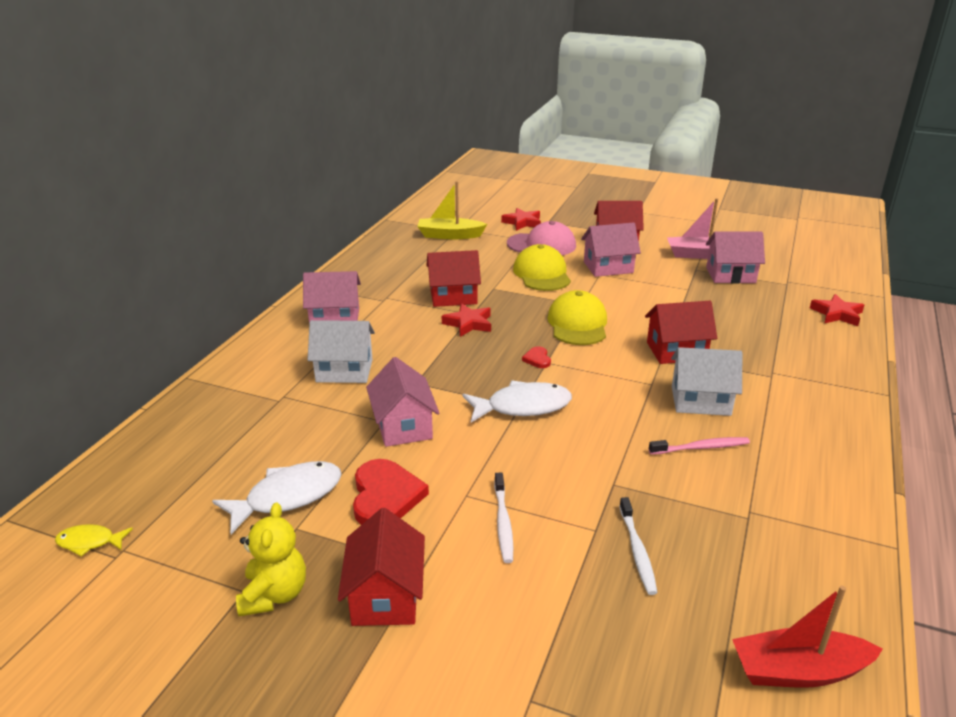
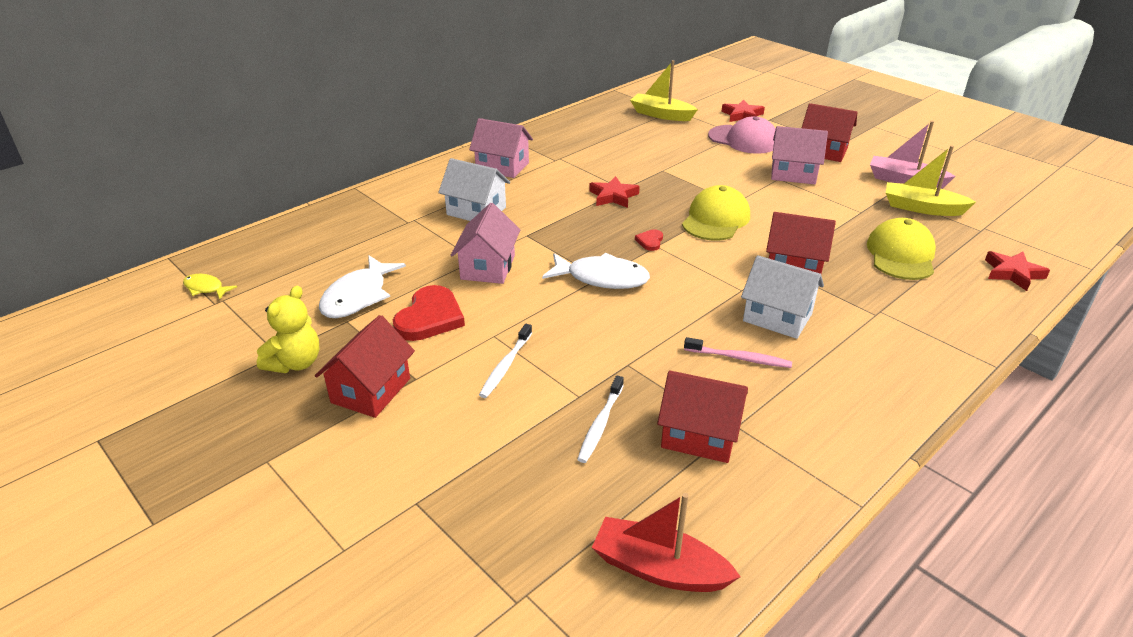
camera: 25 degrees right, 5 degrees up
(287, 497) = (358, 296): white fish -> white fish turned 120 degrees clockwise
(453, 297) = (619, 170): red house -> red house (699, 436)
(542, 274) = (720, 166): yellow cap -> yellow cap (901, 255)
(730, 275) = (922, 208): pink house -> yellow boat

